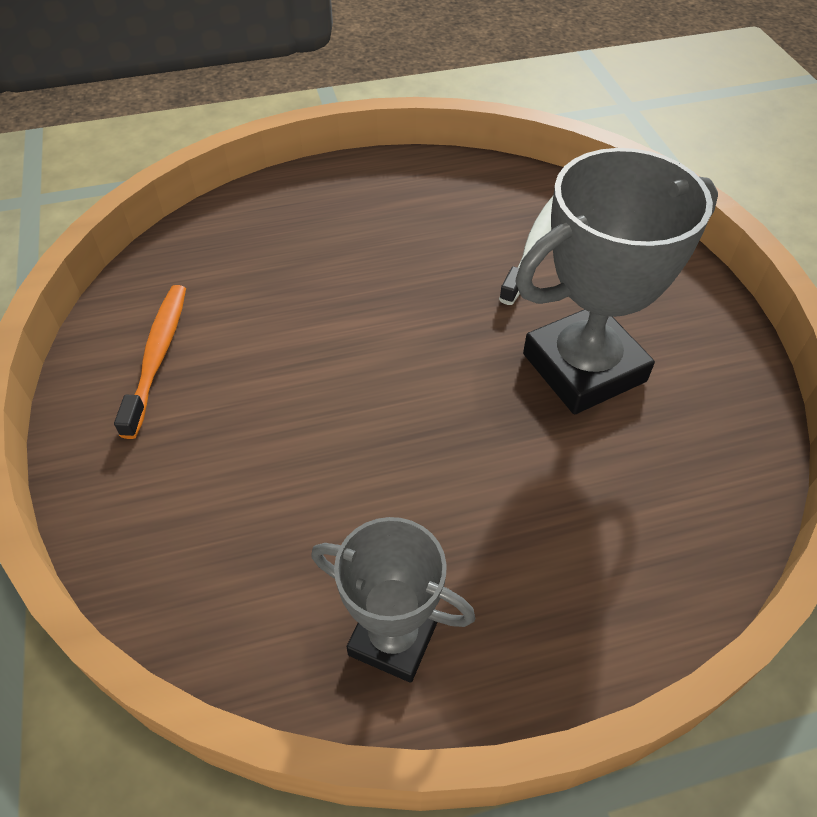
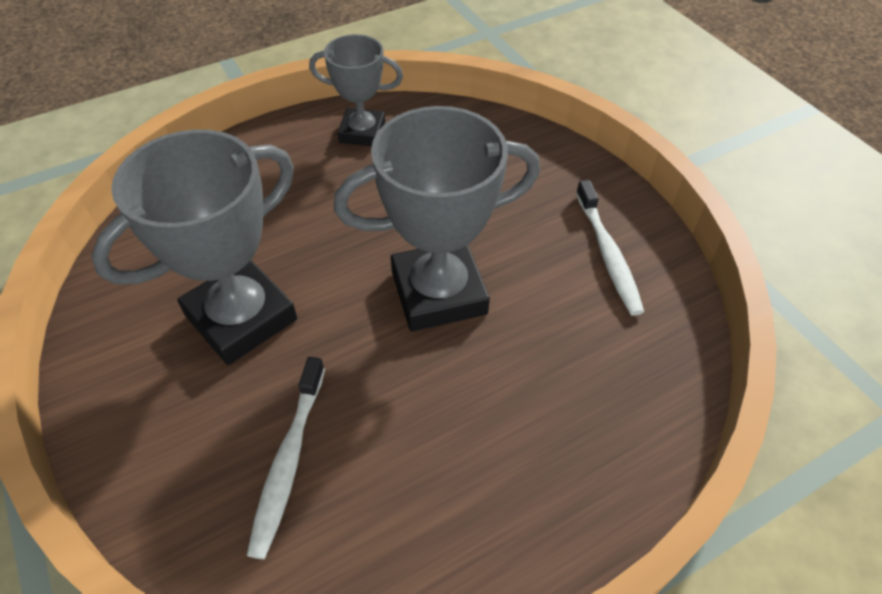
camera: 165 degrees right, 0 degrees up
(157, 356) = (608, 254): orange toothbrush -> white toothbrush
(365, 352) = (438, 293): none -> grey trophy

